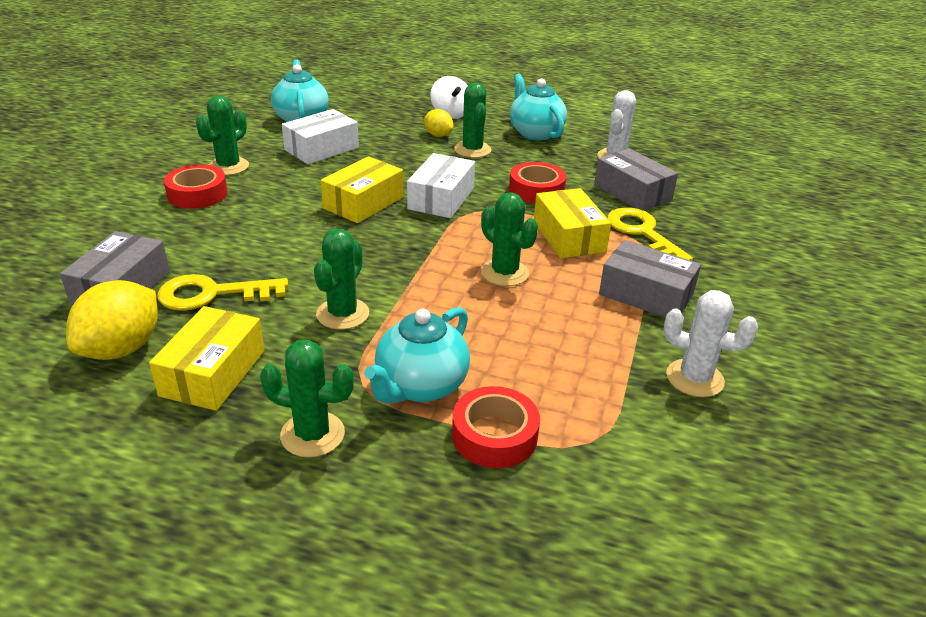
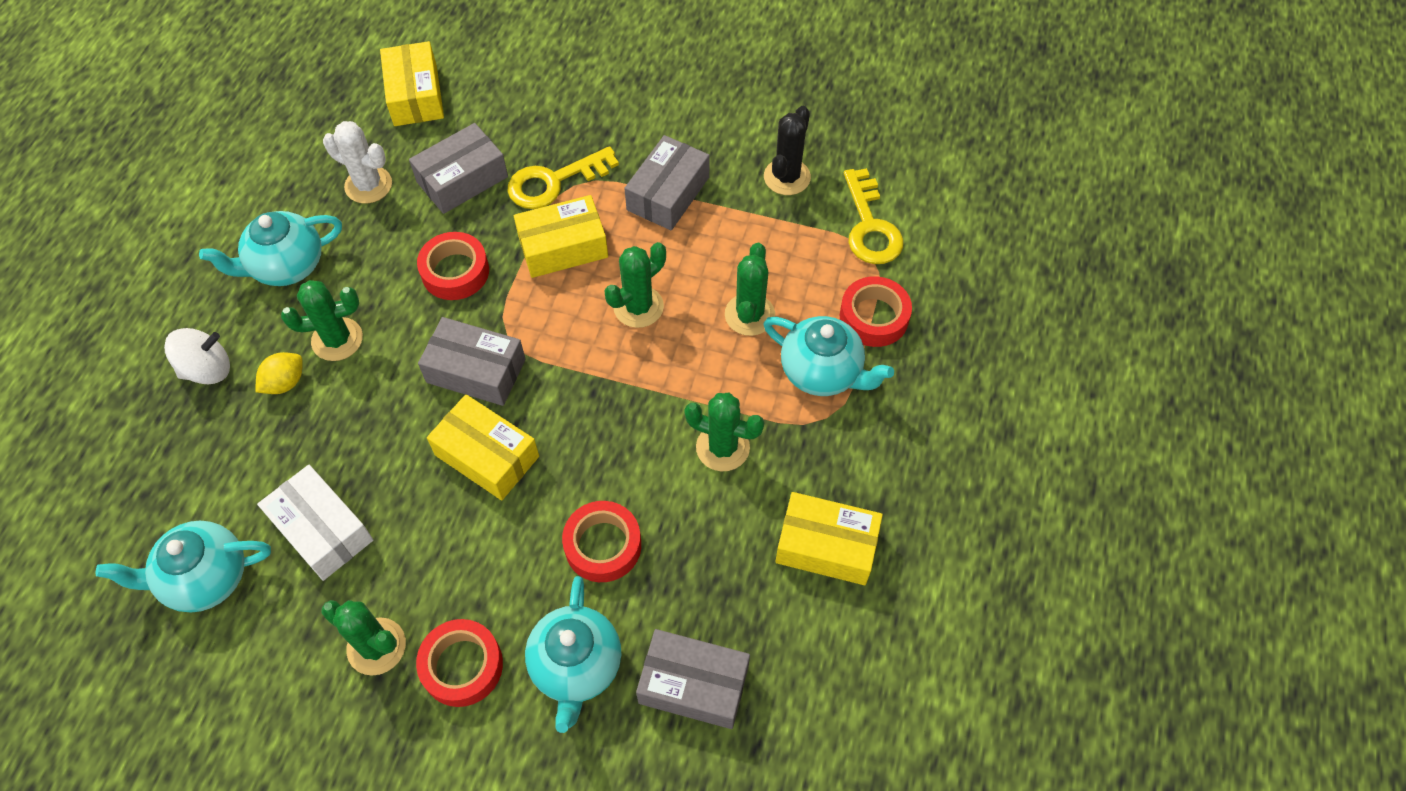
camera: 90 degrees left, 25 degrees up
(122, 348) = (800, 643): yellow lemon -> none
(171, 236) = (576, 666): none -> turquoise teapot
(212, 294) = (698, 582): yellow key -> yellow key (870, 226)
(267, 249) = (603, 545): none -> red tape
(312, 434) = (893, 447): green cactus -> green cactus (749, 315)
(441, 198) = (476, 371): white box -> grey box
(694, 378) = (787, 177): white cactus -> black cactus
(716, 173) = (415, 95): none -> yellow box

